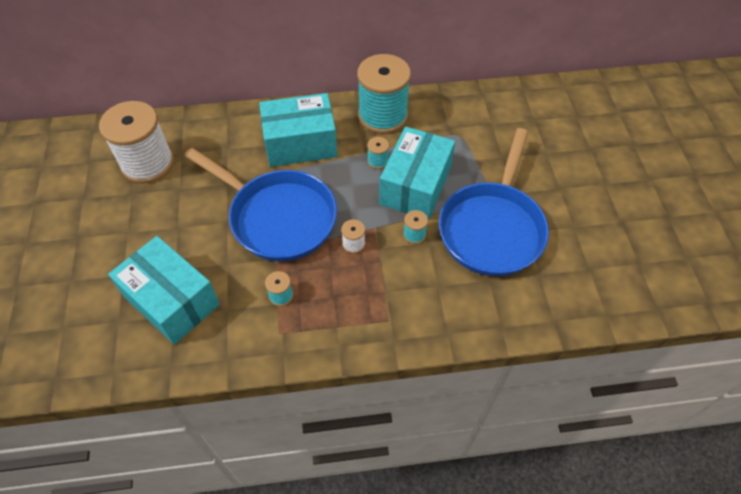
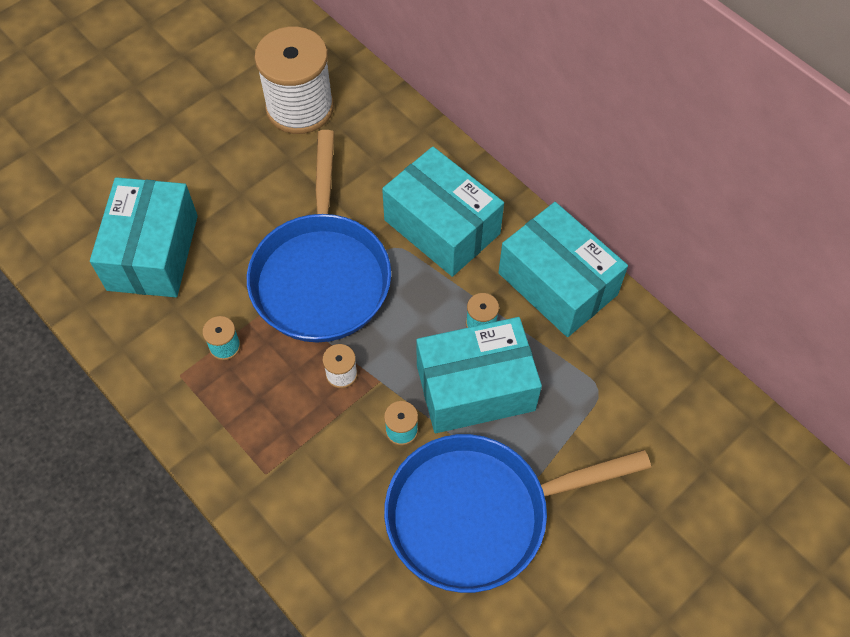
camera: 55 degrees right, 5 degrees up
(383, 116) = (557, 283): turquoise spool -> turquoise box

